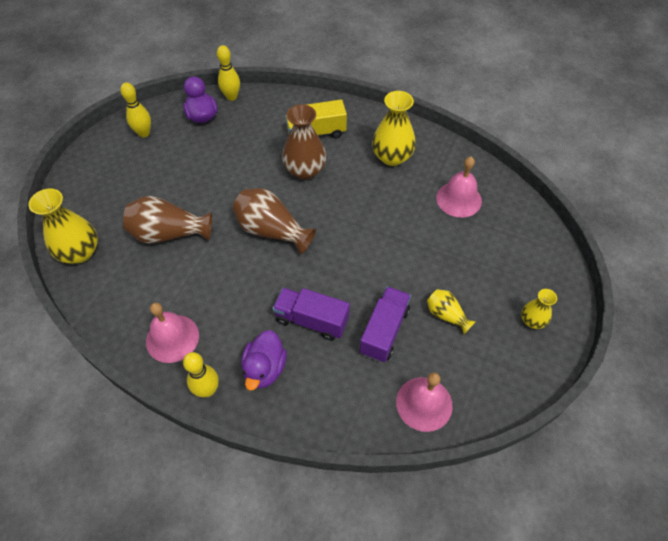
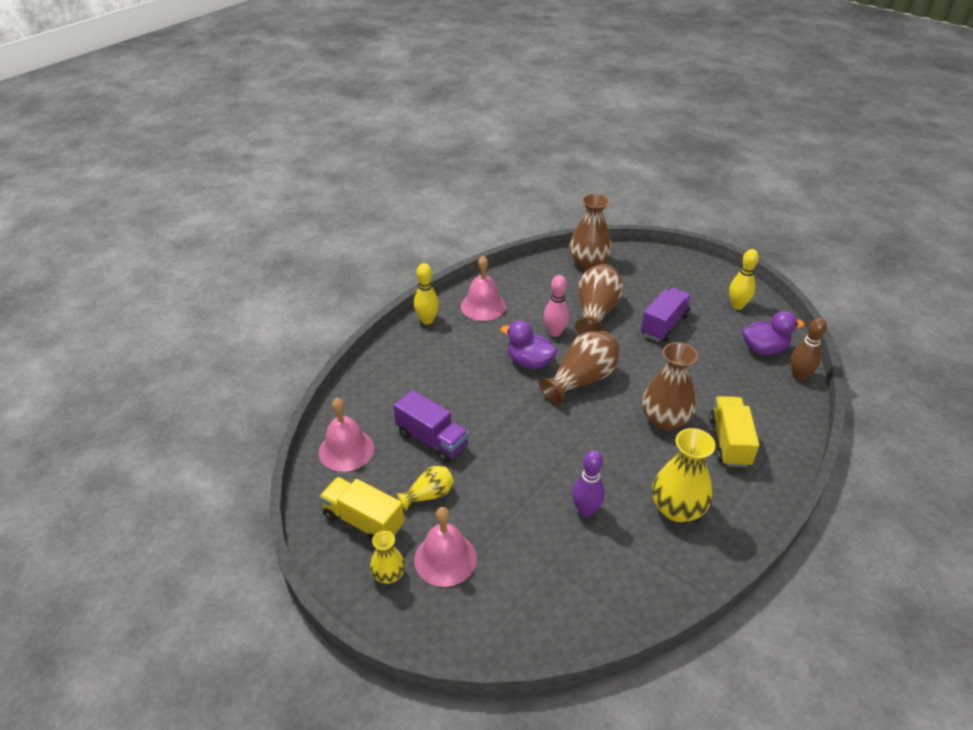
camera: 105 degrees right, 15 degrees down
(80, 252) = (588, 263): yellow vase -> brown vase
(207, 262) = (555, 332): none -> pink bowling pin
(231, 97) = (799, 376): yellow bowling pin -> brown bowling pin
(265, 369) = (430, 354): purple duck -> purple duck (529, 362)
(312, 320) = (465, 390): purple truck -> purple truck (664, 325)
(415, 207) = (586, 510): none -> purple bowling pin
(458, 199) = (589, 561): pink bell -> pink bell (445, 559)
(494, 357) = (364, 521): none -> yellow truck

